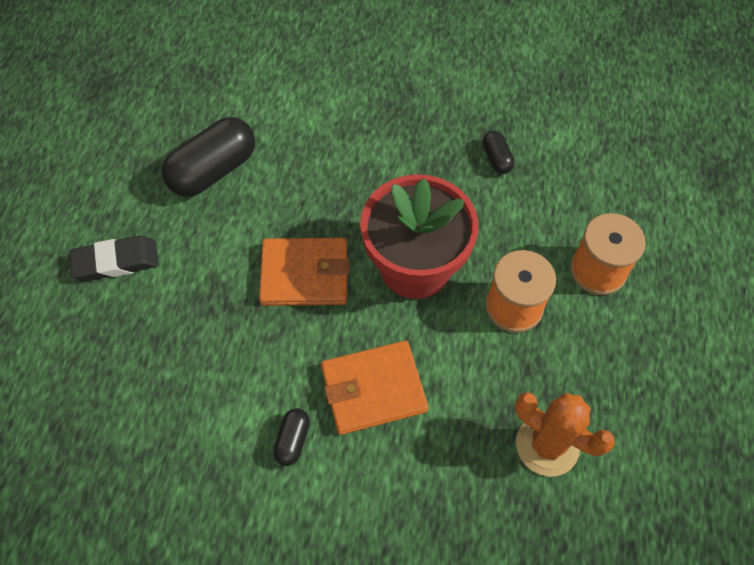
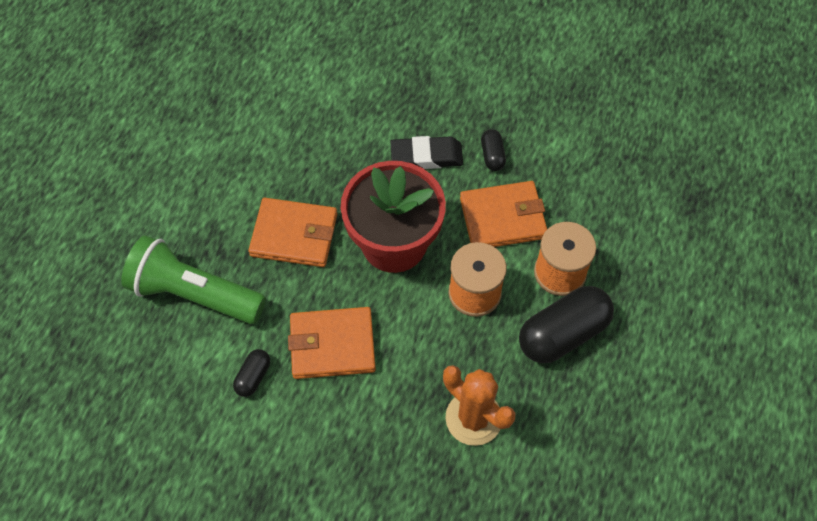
camera: 10 degrees right, 0 degrees up
(116, 261) = (132, 198): black eraser -> black eraser (426, 156)
(207, 357) = (194, 293): none -> green flashlight
(213, 170) = (232, 128): black capsule -> black capsule (562, 333)
(523, 222) = (503, 218): none -> orange wallet

